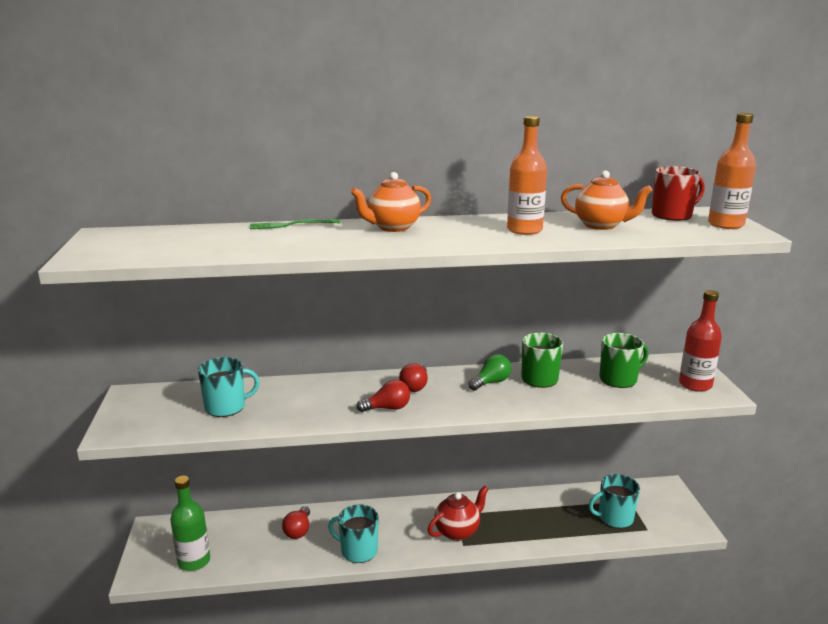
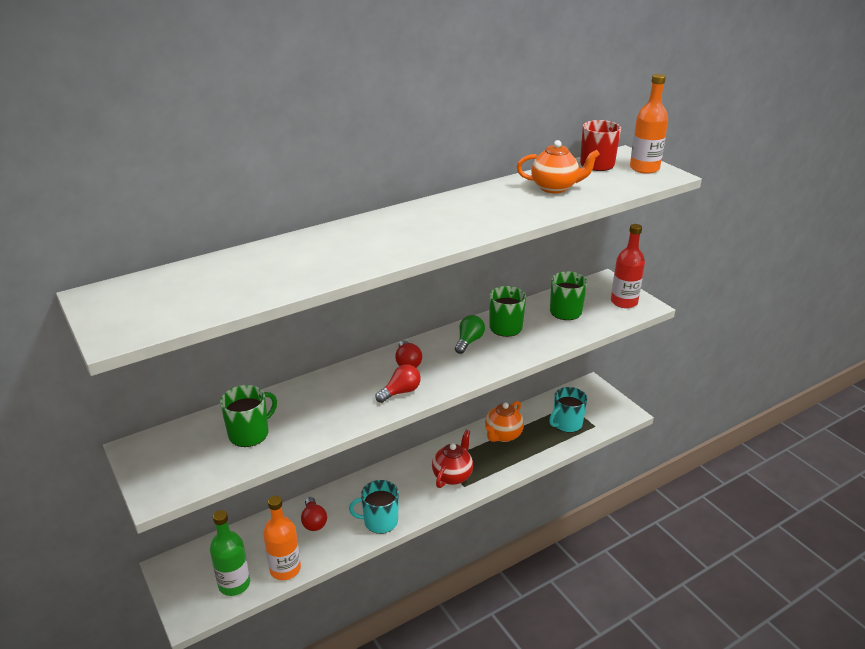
camera: 25 degrees left, 10 degrees up
(226, 407) = (250, 434): turquoise mug -> green mug
(291, 225) = (284, 242): green fork -> none
(393, 227) = (384, 226): orange teapot -> orange teapot (503, 435)
(524, 230) = (499, 206): orange bottle -> orange bottle (285, 569)

